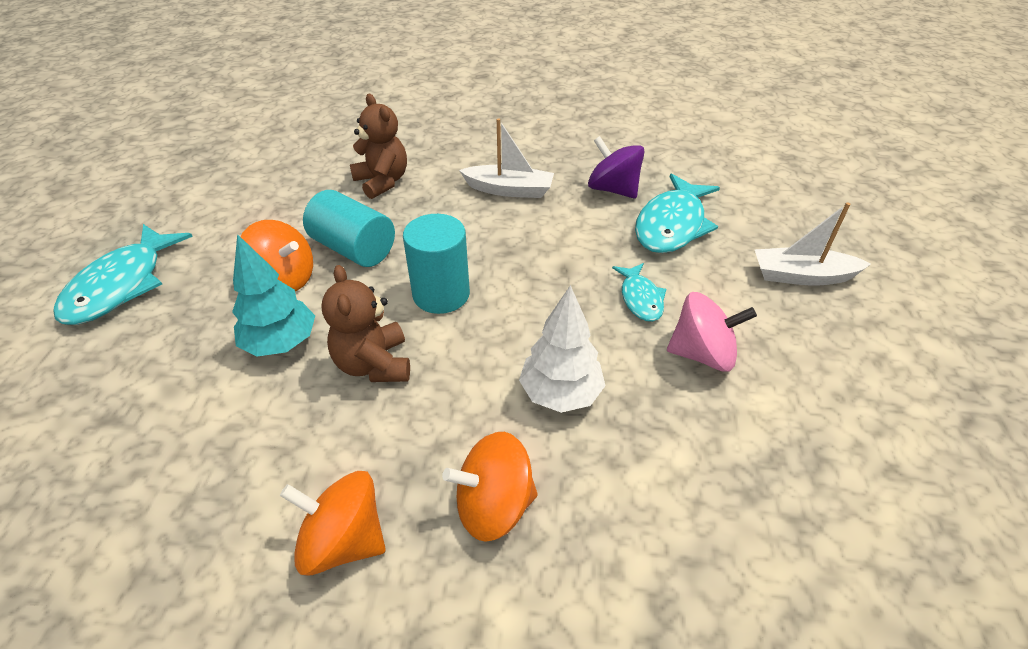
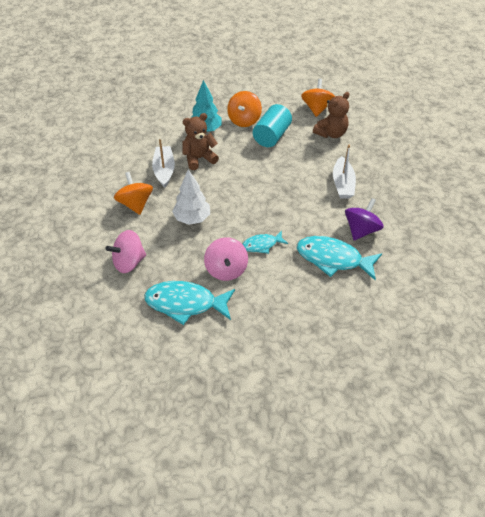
camera: 80 degrees right, 5 degrees up
(122, 285) = (229, 78): turquoise fish -> turquoise fish (185, 303)
(343, 540) = (119, 168): orange spinning top -> orange spinning top (316, 108)
(441, 294) = (247, 171): turquoise cylinder -> none
(690, 530) = (129, 262): none -> pink spinning top
(801, 276) = (301, 320): white boat -> white boat (164, 170)

